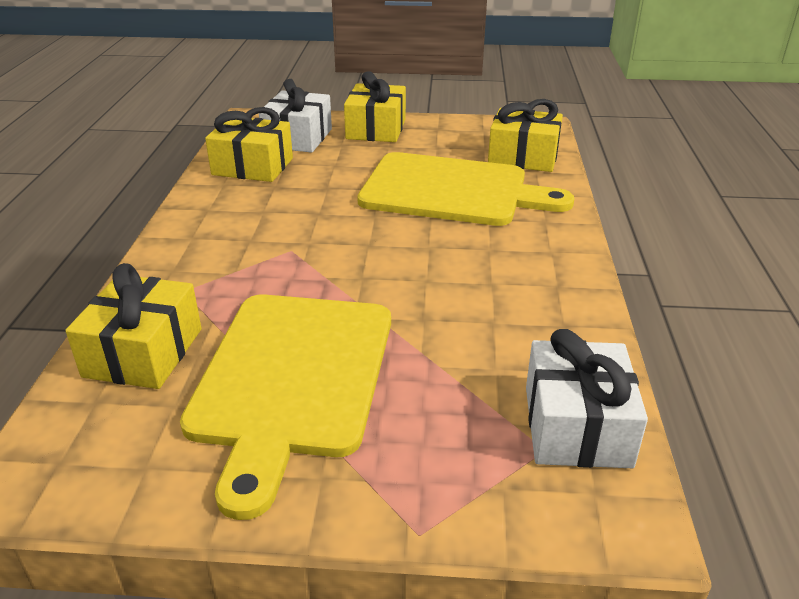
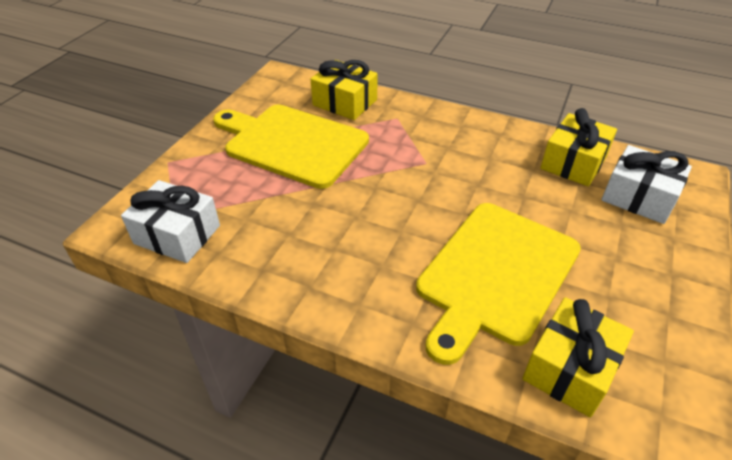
camera: 110 degrees right, 10 degrees up
(376, 129) = (664, 258): yellow gift -> none

